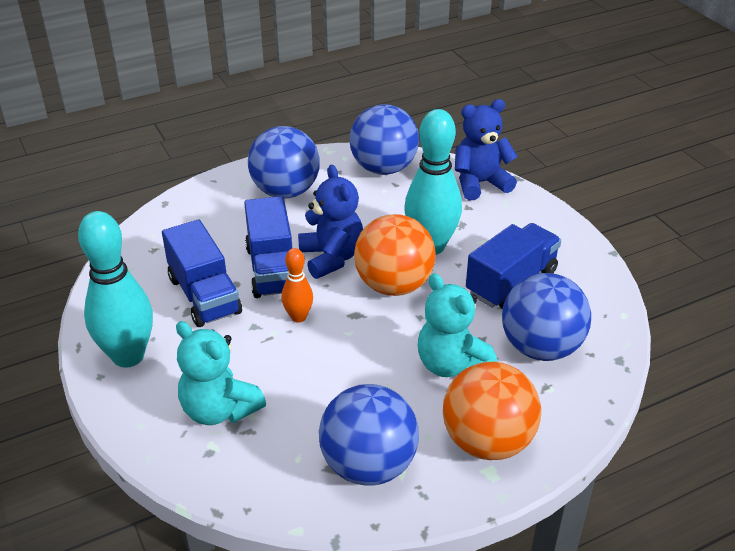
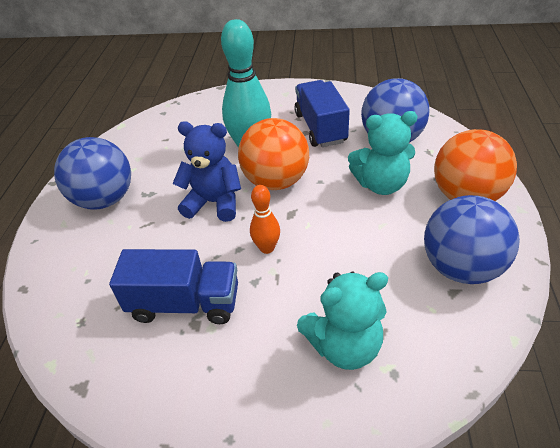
camera: 55 degrees left, 5 degrees up
(128, 356) = (219, 399): turquoise bowling pin -> none
(272, 269) = (194, 243): blue truck -> none
(383, 168) = (141, 138): blue ball -> none
(480, 183) = (209, 103): blue teddy bear -> none

